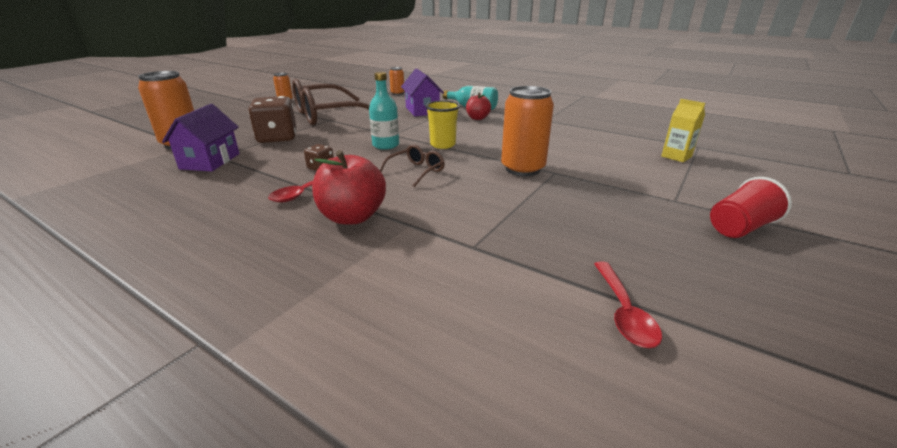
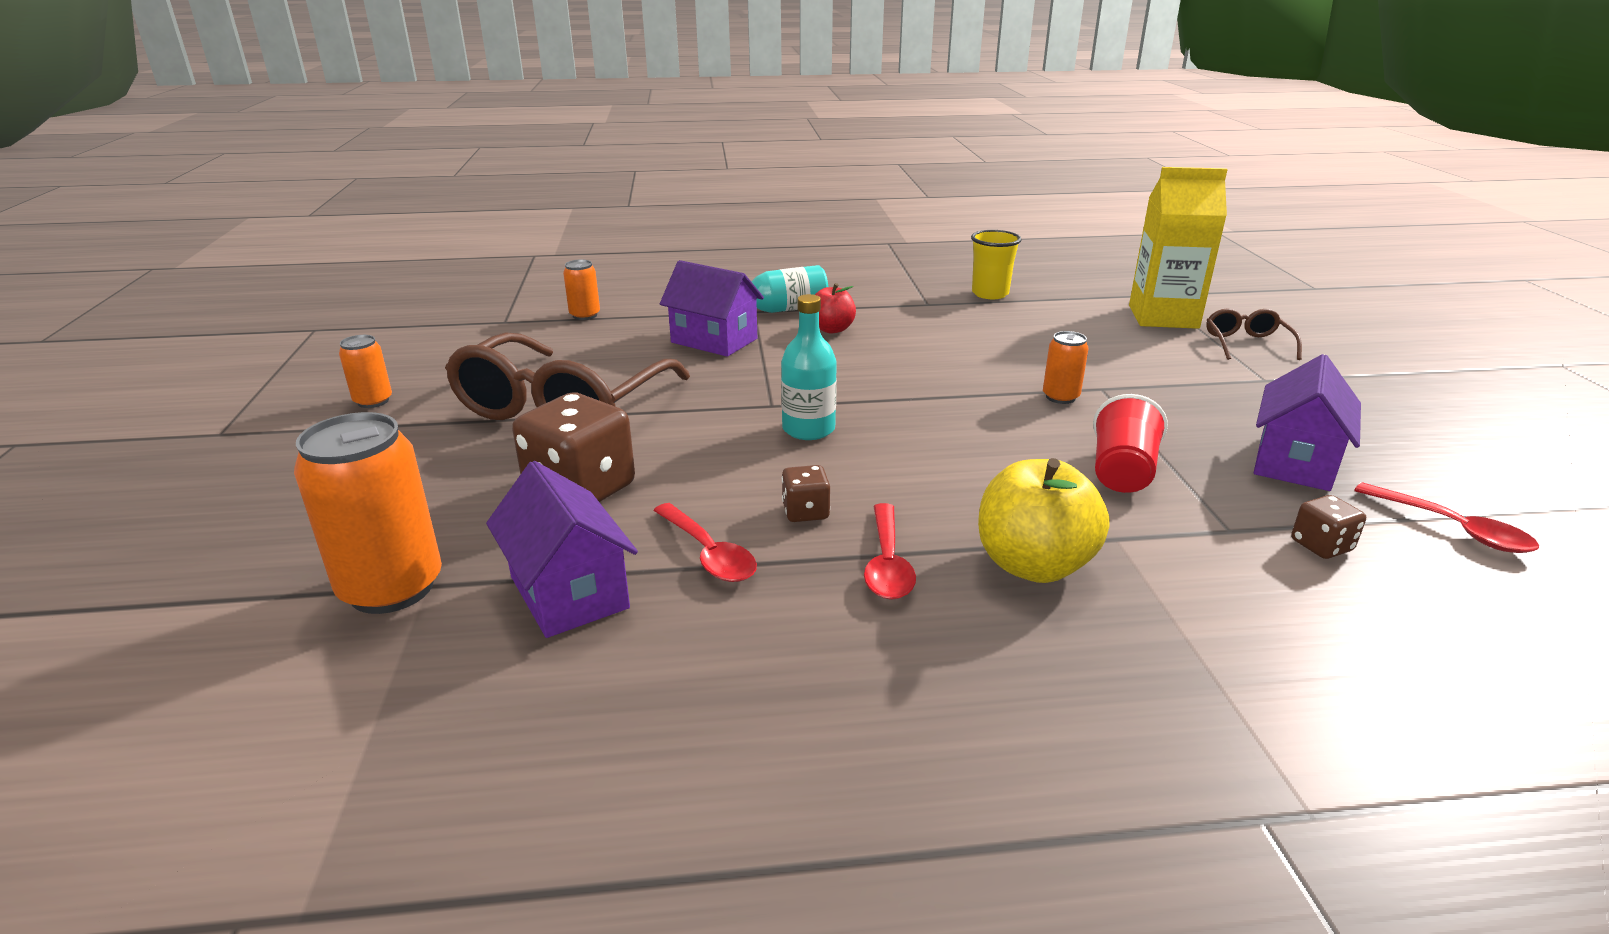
camera: 40 degrees left, 0 degrees up
(265, 167) = (708, 554): none -> red spoon
(352, 217) = (1033, 565): red apple -> yellow apple
(416, 171) = (951, 456): brown glasses -> brown glasses (1246, 344)
(442, 145) = (887, 396): yellow cup -> yellow cup (990, 294)
(507, 276) = (1321, 546): none -> brown dice
(522, 169) = (1060, 397): orange can -> orange can, size x0.52
(591, 239) = (1294, 462): none -> purple house
(676, 156) = (1163, 317): yellow carton -> yellow carton, size x1.82
(739, 228) = (1359, 391): red cup -> red cup (1121, 472)

